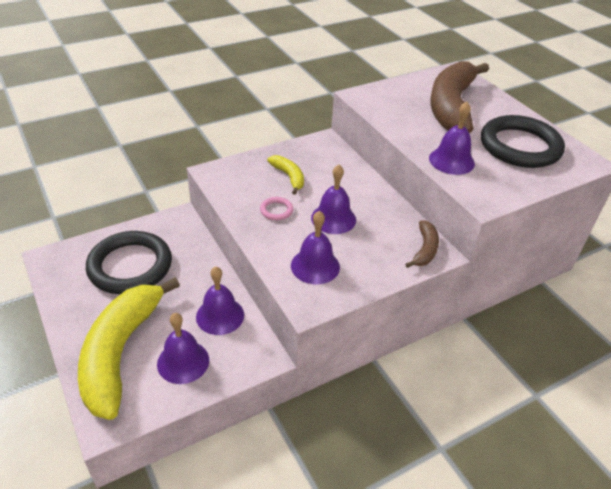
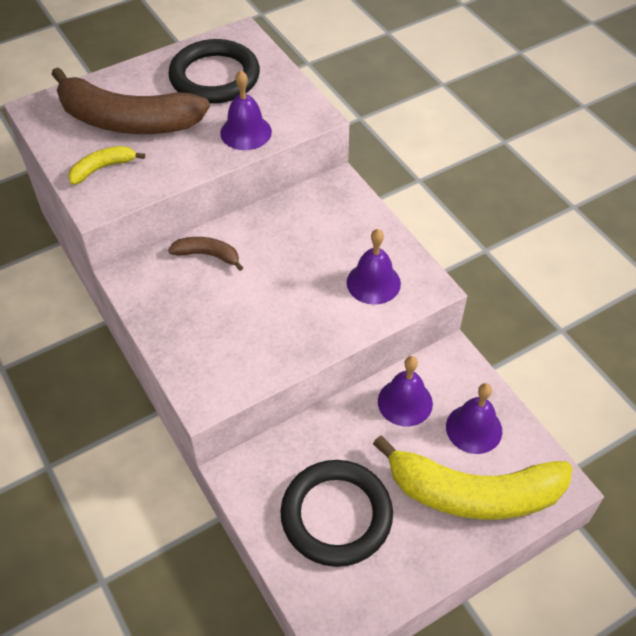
camera: 90 degrees left, 10 degrees up
(276, 210) = (282, 322): pink ring -> none
(289, 177) = (212, 313): yellow banana -> yellow banana (103, 168)
(333, 218) = (292, 267): purple bell -> none
(424, 250) = (336, 193): brown banana -> brown banana (208, 255)

